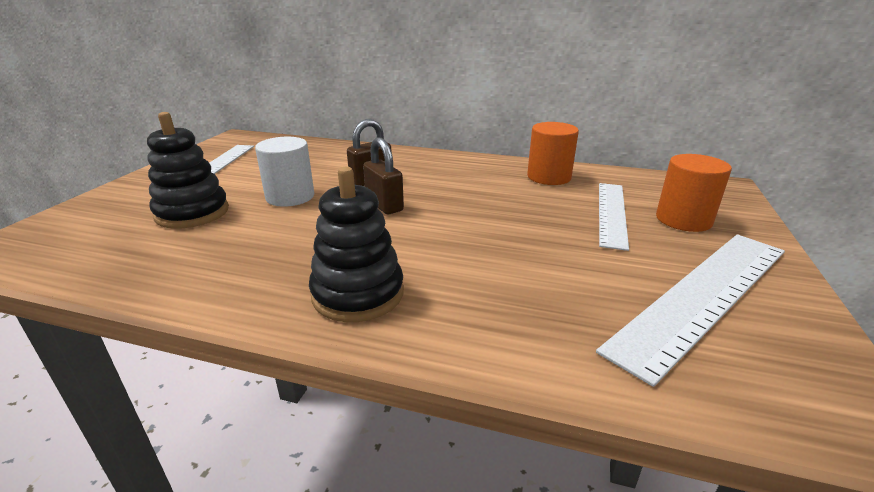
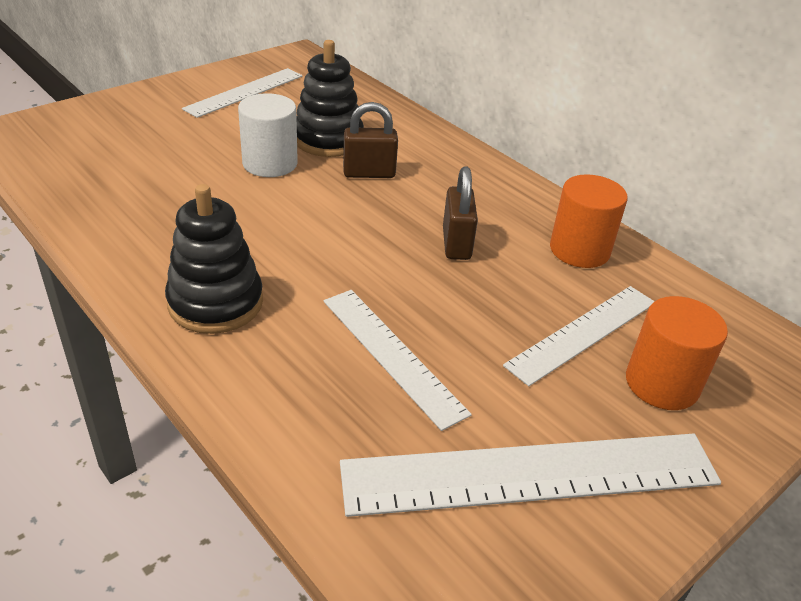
camera: 30 degrees right, 10 degrees up
(192, 213) = (171, 149): black stacking toy -> black stacking toy (328, 140)
(384, 205) = (345, 212): brown padlock -> brown padlock (456, 244)
(529, 270) = (392, 355): none -> white ruler

